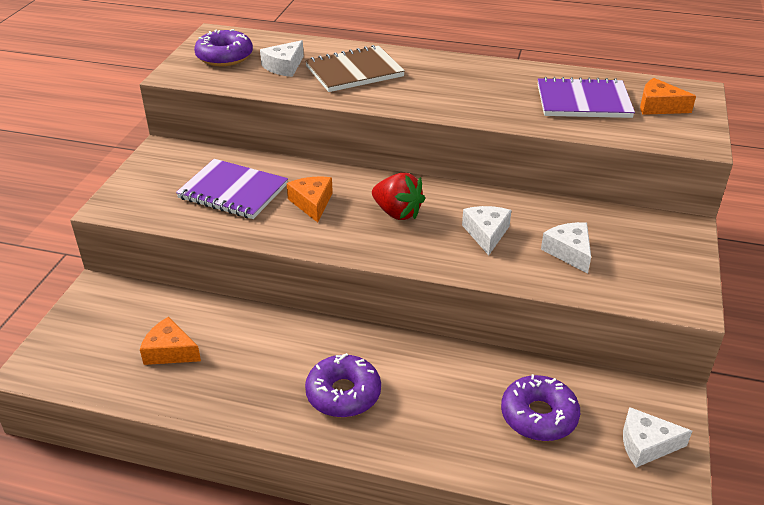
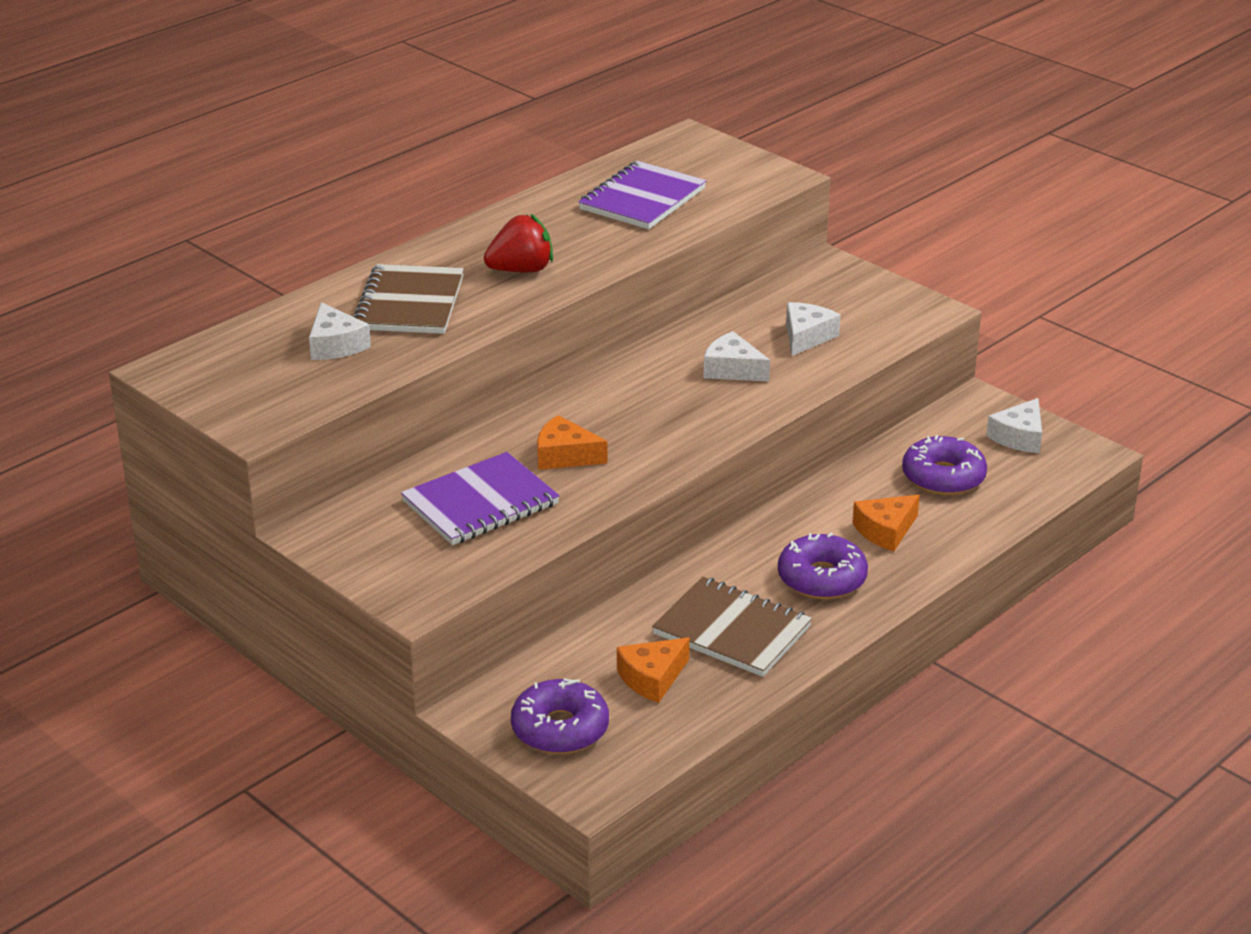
camera: 60 degrees left, 5 degrees down
(224, 57) = (249, 379): purple donut -> purple donut (560, 729)
(247, 370) = (732, 630): none -> brown notebook
(397, 213) = (641, 408): red strawberry -> red strawberry (521, 270)
(569, 252) = (806, 337): white cheese -> white cheese turned 105 degrees clockwise
(658, 106) = (697, 167): orange cheese -> orange cheese (886, 531)

